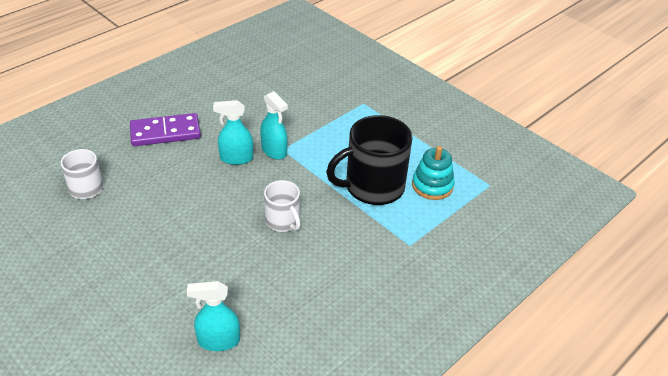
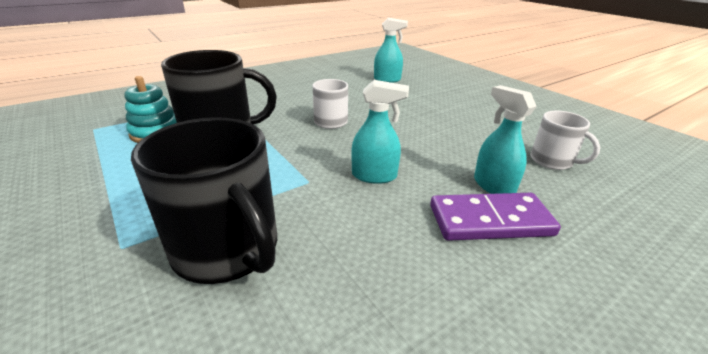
camera: 170 degrees left, 10 degrees down
(274, 151) = (320, 180): turquoise spray bottle -> turquoise spray bottle (493, 186)
(310, 107) = (227, 249): none -> black mug

